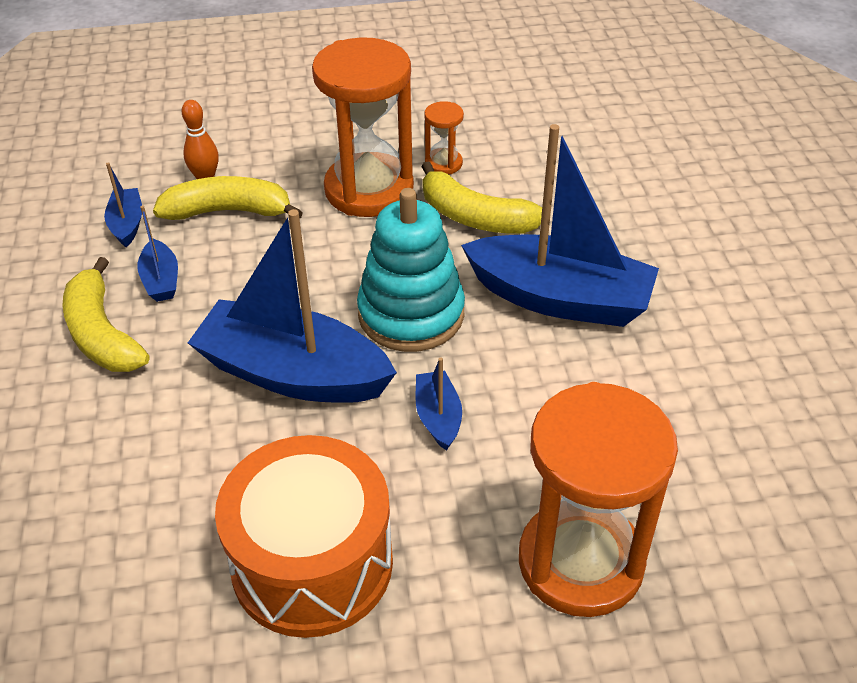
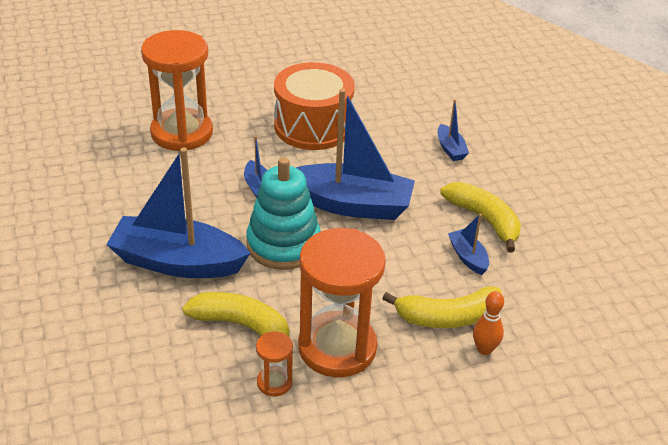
camera: 170 degrees right, 5 degrees down
(127, 224) = (521, 300): blue boat -> blue boat (450, 149)

